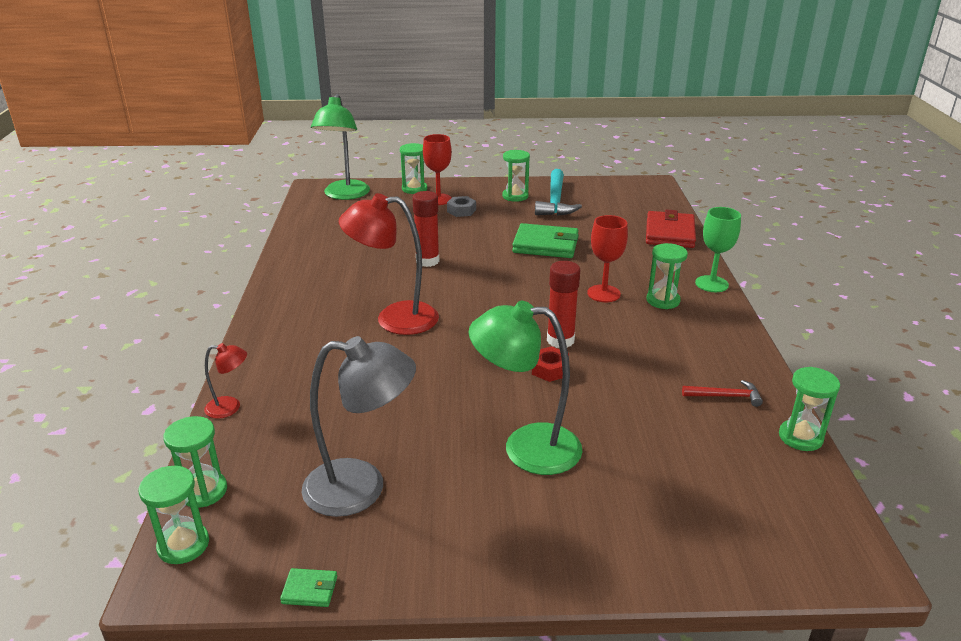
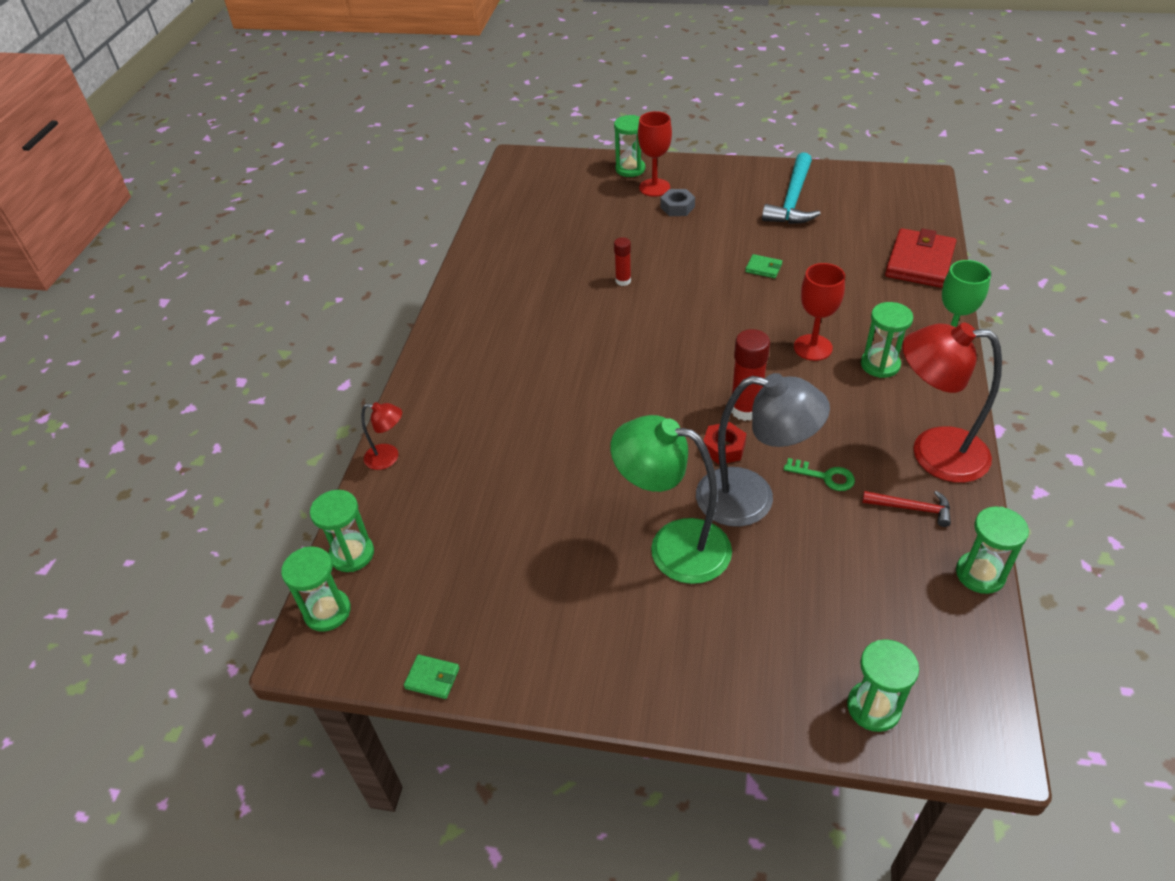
camera: 15 degrees right, 15 degrees up
(344, 195) = (549, 173): green lamp -> none
(361, 488) = (499, 572): grey lamp -> grey lamp (751, 499)
(394, 318) = (571, 360): red lamp -> red lamp (933, 452)
(427, 261) = (623, 281): red glue stick -> red glue stick, size x0.59
(515, 196) = (746, 189): green hourglass -> green hourglass (873, 707)
(545, 245) = (763, 268): green wallet -> green wallet, size x0.45
(644, 381) = (825, 476): none -> green key

